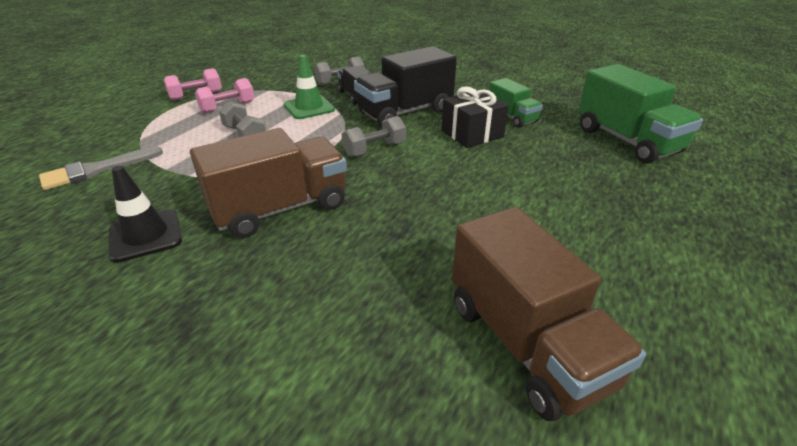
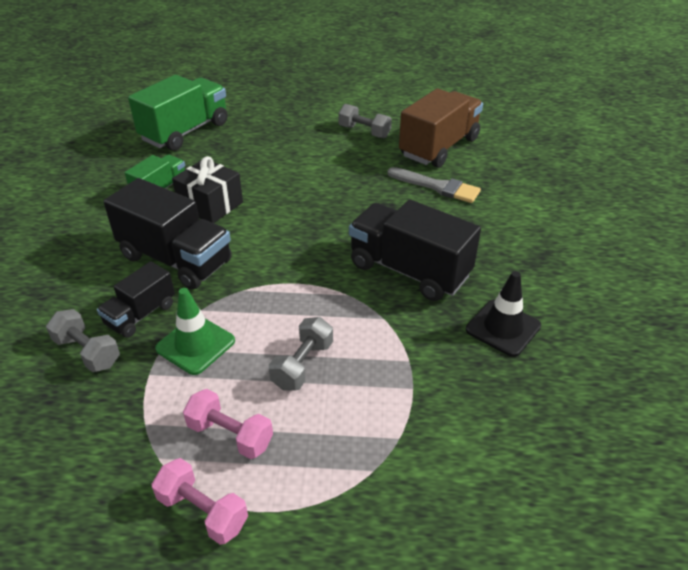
camera: 115 degrees left, 5 degrees up
(97, 170) = (460, 452): grey brush -> grey brush (437, 187)
(280, 208) = (409, 270): brown truck -> black truck
(374, 149) = (277, 253): grey dumbbell -> grey dumbbell (364, 132)

